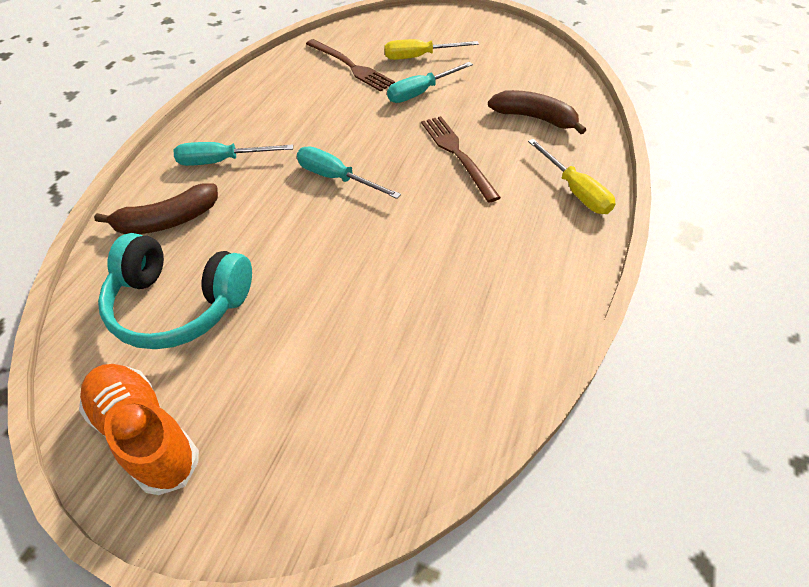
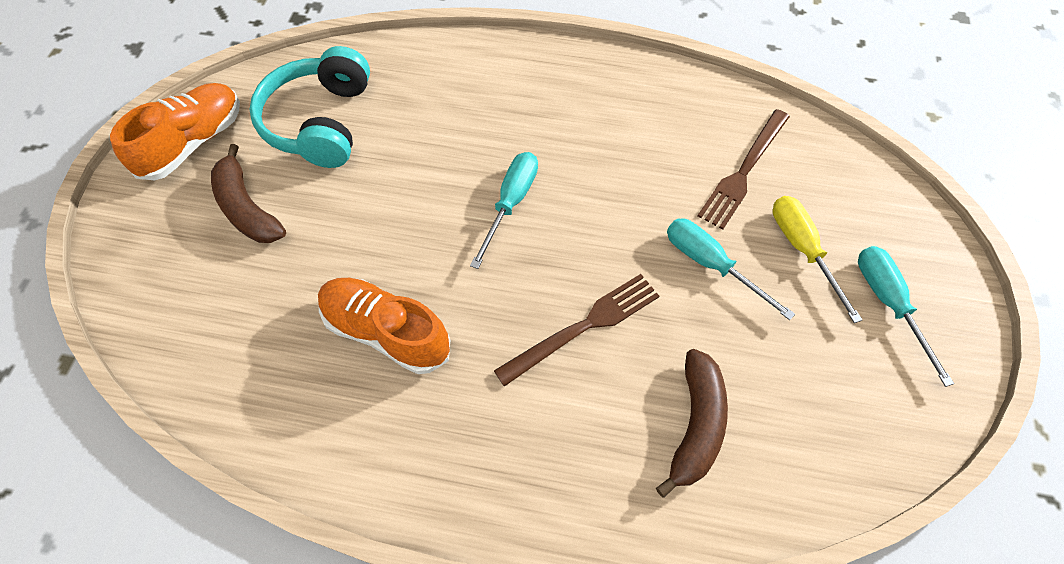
camera: 80 degrees right, 10 degrees up
(168, 221) = (422, 81): brown banana -> brown banana (247, 208)
(222, 161) = (518, 95): turquoise screwdriver -> turquoise screwdriver (888, 303)
(441, 264) = (386, 331): none -> orange shoe
(575, 191) = (538, 486): yellow screwdriver -> none

